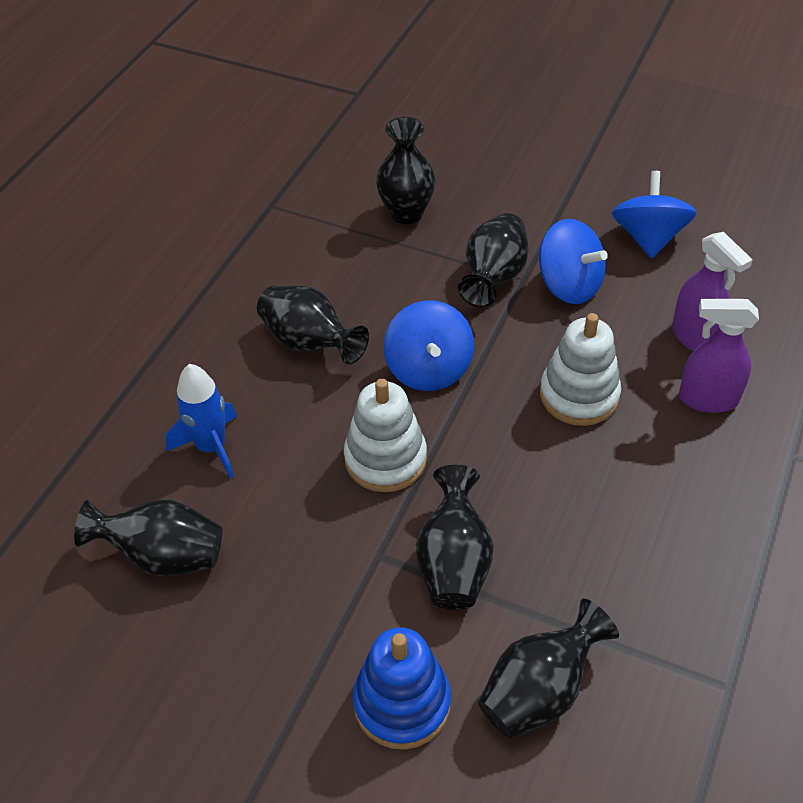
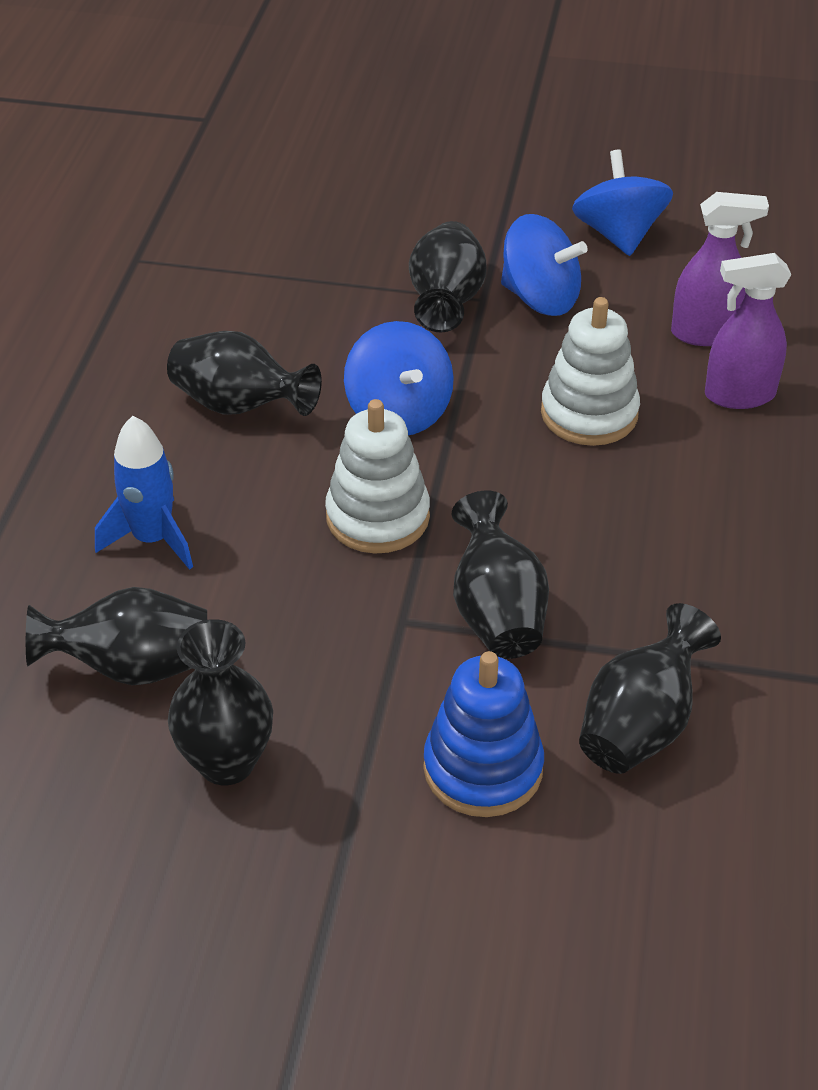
camera: 15 degrees left, 5 degrees down
(406, 213) = (314, 246): black vase -> black vase (226, 762)
(695, 338) = (705, 333): purple spray bottle -> purple spray bottle turned 45 degrees counterclockwise

